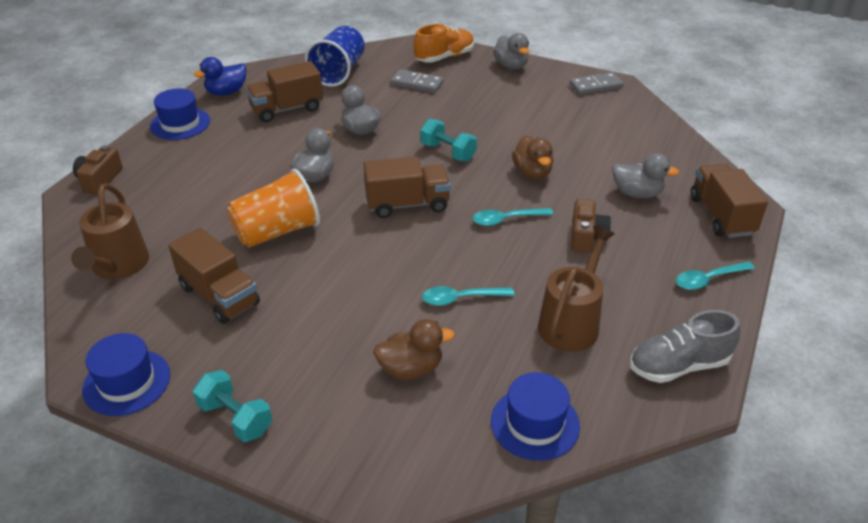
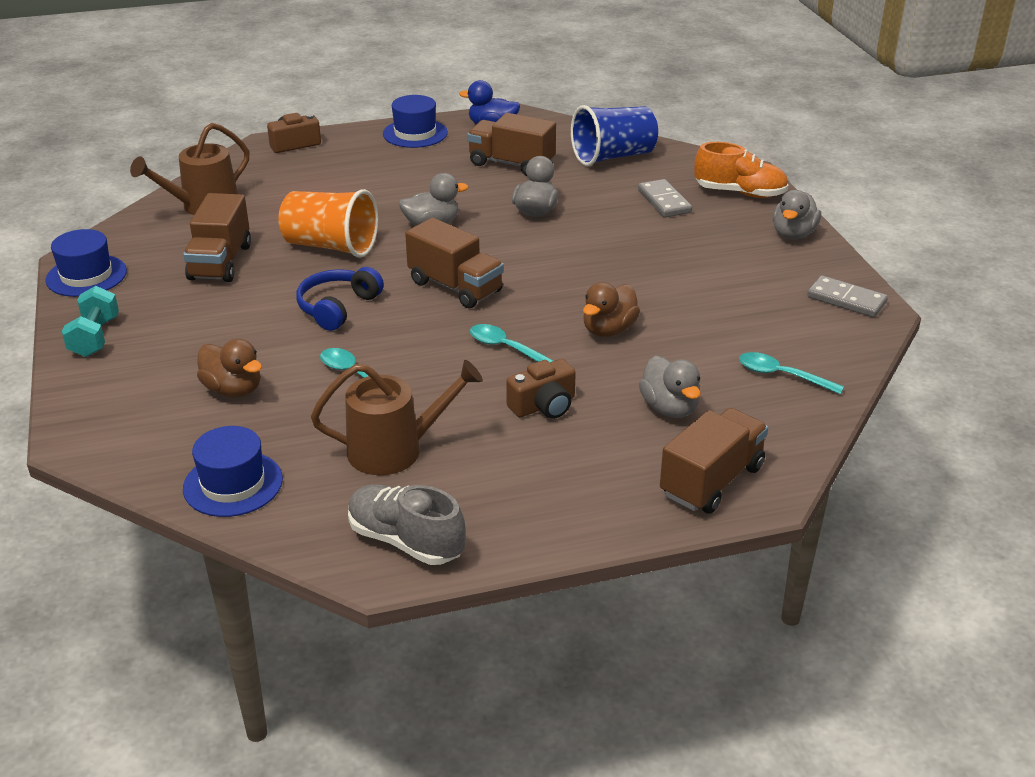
camera: 50 degrees right, 5 degrees down
(365, 266) = (338, 307): none -> blue headphones
(448, 152) = (570, 270): turquoise dumbbell -> none
(708, 279) = (575, 512): turquoise spoon -> turquoise spoon (782, 375)

